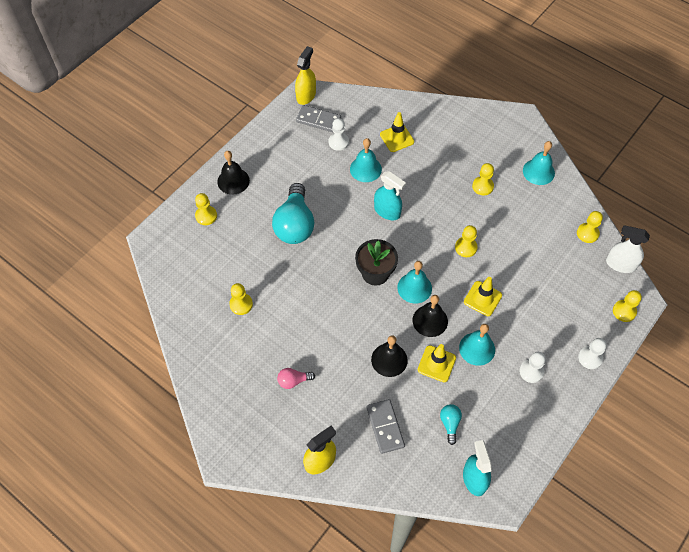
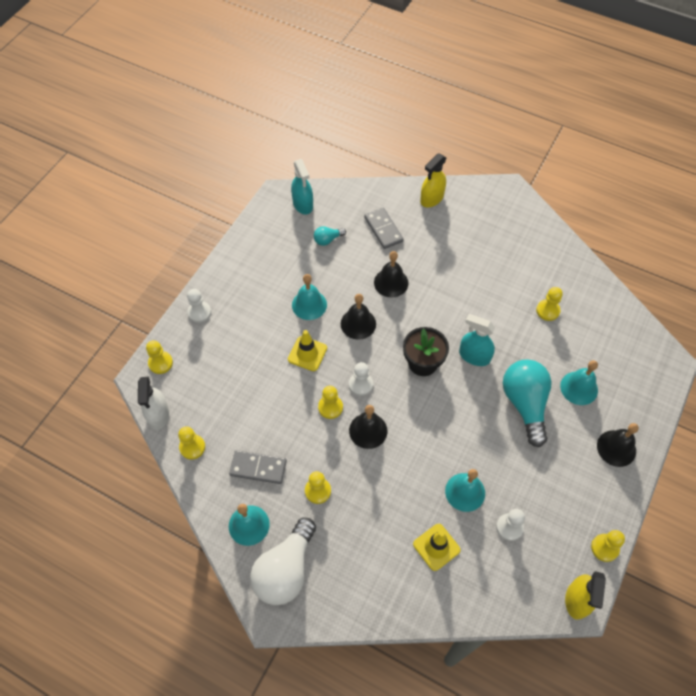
camera: 170 degrees right, 0 degrees up
(206, 216) = (626, 398): yellow pawn -> yellow pawn (604, 548)
(293, 381) = (473, 252): pink light bulb -> none
(318, 120) = (546, 559): grey domino -> grey domino (258, 468)
(387, 211) = (426, 438): turquoise spray bottle -> turquoise spray bottle (474, 356)
(414, 288) = (379, 354): turquoise bell -> turquoise bell (579, 388)
(435, 224) = (368, 430): none -> black bell
(436, 364) = (346, 285): yellow traffic cone -> none
(450, 424) = (327, 240): turquoise light bulb -> turquoise light bulb turned 75 degrees clockwise
(511, 140) = (285, 570): none -> white light bulb
(531, 371) = (256, 292): white pawn -> white pawn (360, 384)
(620, 264) = (158, 415): white spray bottle -> white spray bottle turned 75 degrees clockwise

